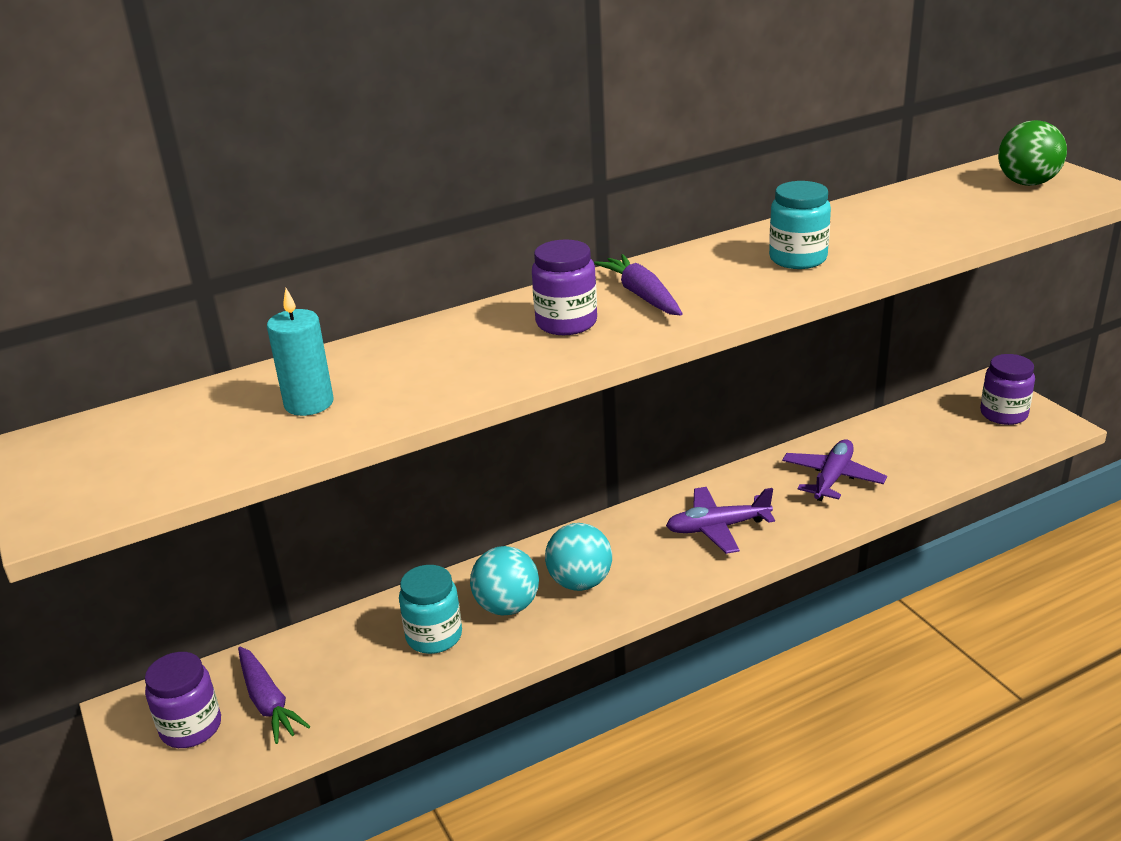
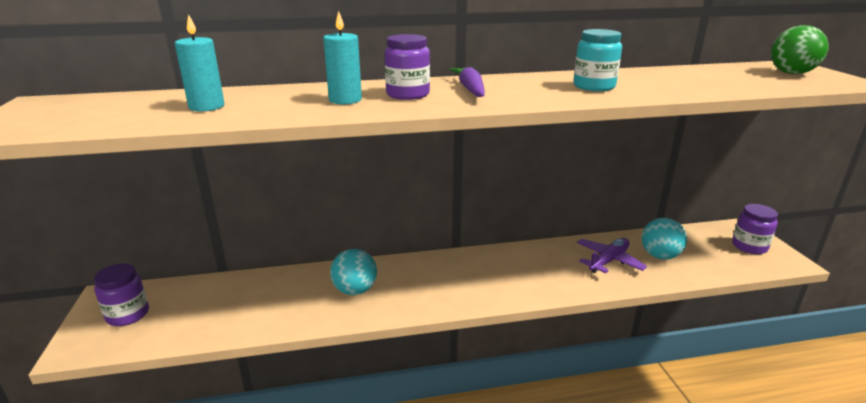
camera: 15 degrees right, 5 degrees down
(268, 702) = (180, 311): purple carrot -> none
(434, 636) = (300, 297): turquoise jar -> none
(490, 351) = (345, 100): none -> turquoise candle
(580, 582) = (408, 286): turquoise ball -> turquoise ball (659, 256)
(717, 528) = (515, 274): purple plane -> none

